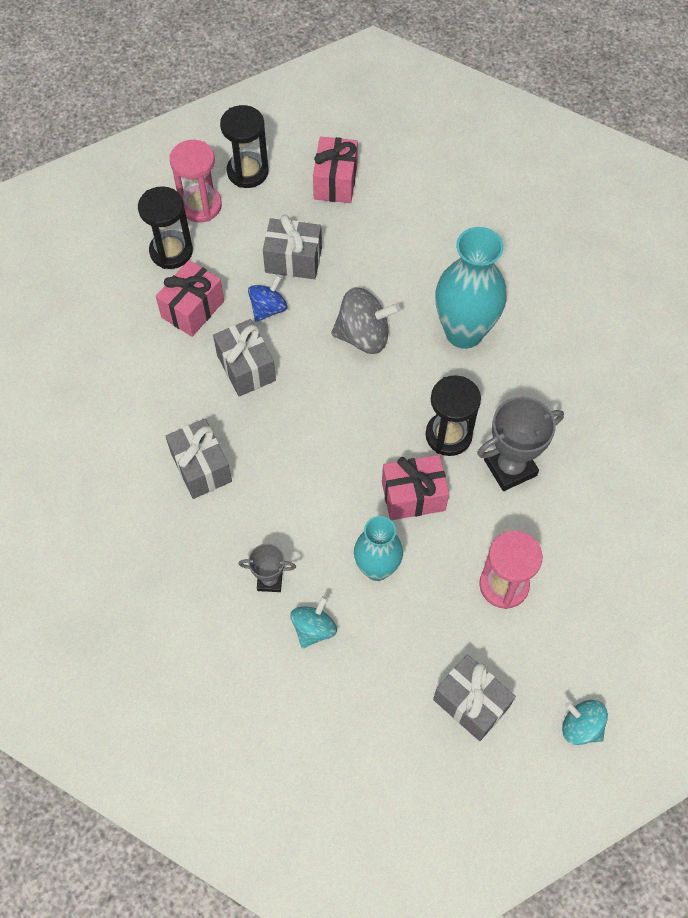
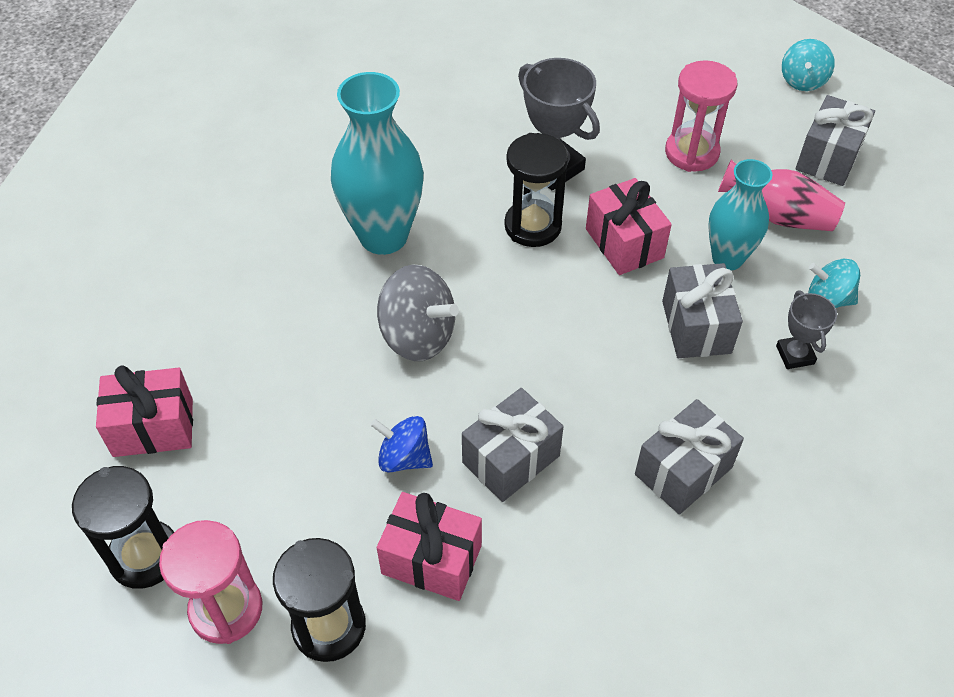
camera: 105 degrees left, 10 degrees down
(293, 260) = (310, 447): grey gift -> grey gift (696, 327)
(363, 335) = (418, 336): grey spinning top -> grey spinning top turned 135 degrees clockwise
(412, 627) = (778, 216): none -> pink vase

